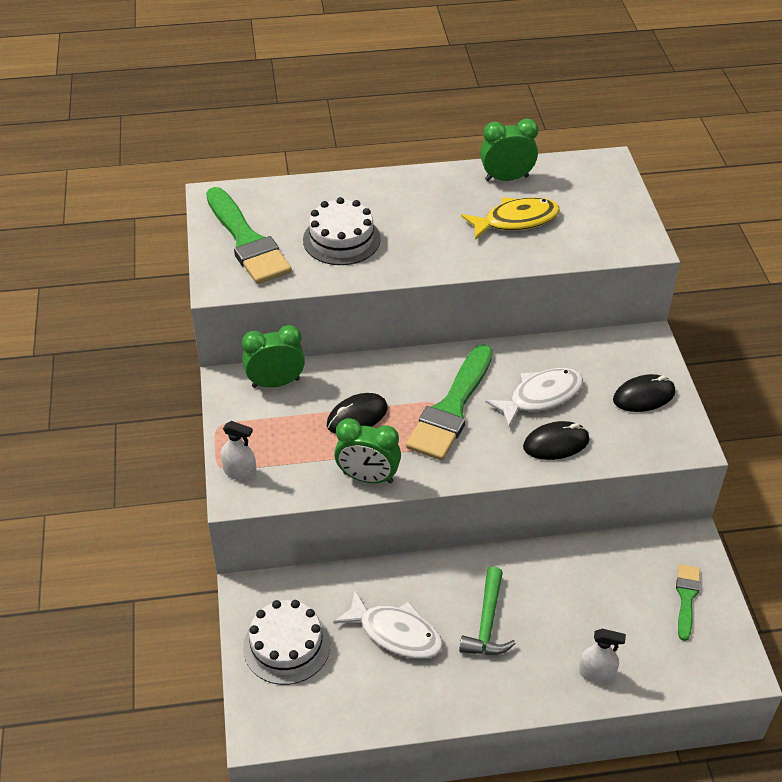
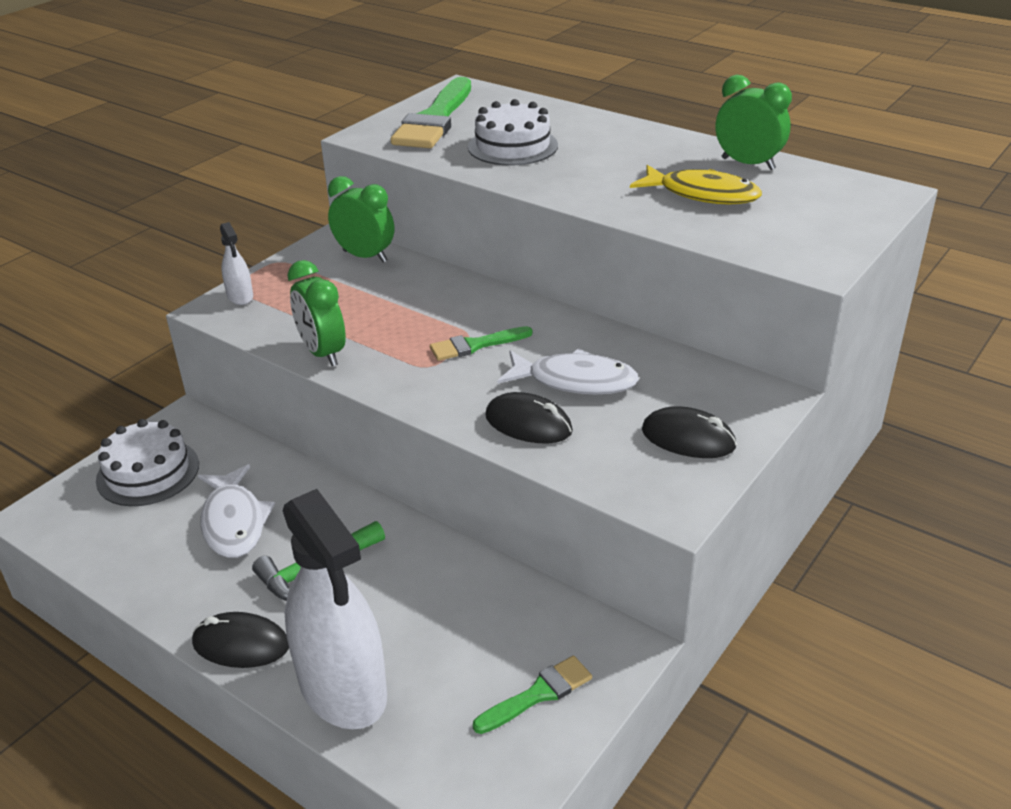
camera: 45 degrees right, 10 degrees down
(357, 417) = (387, 309): black mouse -> black mouse (241, 644)
(451, 408) = (476, 345): green brush -> green brush, size x0.52
(596, 673) = (343, 688): white spray bottle -> white spray bottle, size x2.32

